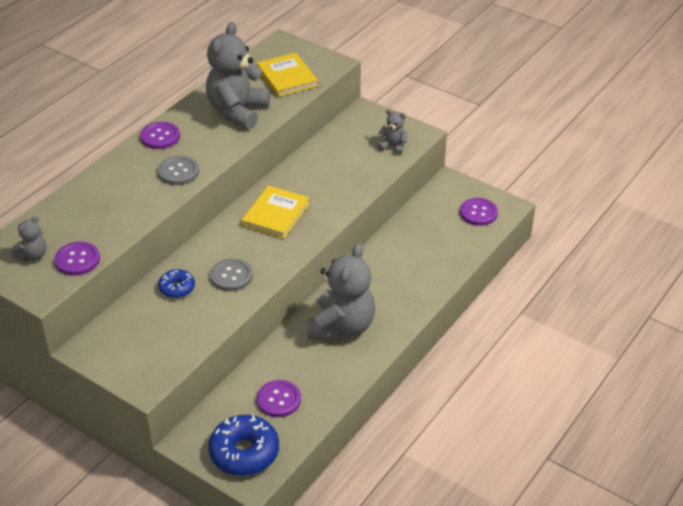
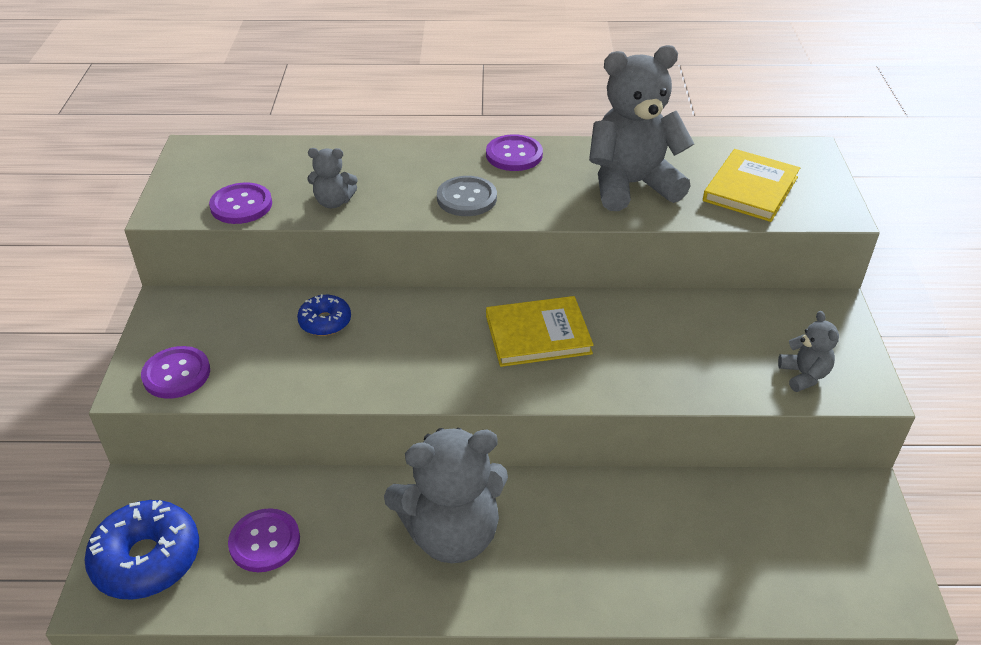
camera: 55 degrees right, 0 degrees up
(33, 255) = (224, 173): grey teddy bear -> grey teddy bear (333, 202)
(231, 276) = (386, 356): grey button -> none
(478, 213) = (844, 569): purple button -> purple button (176, 374)

